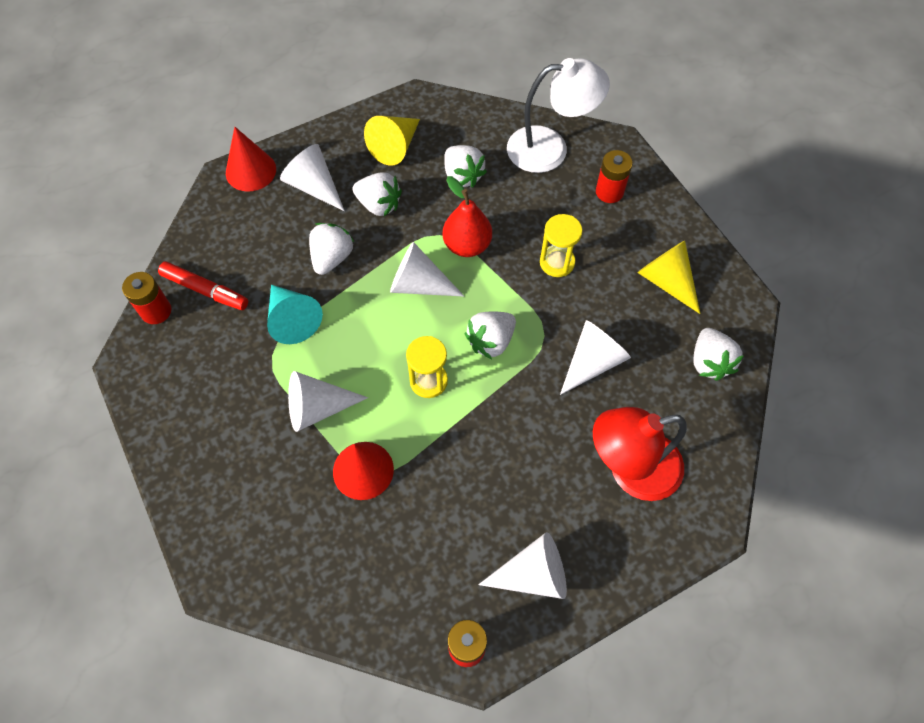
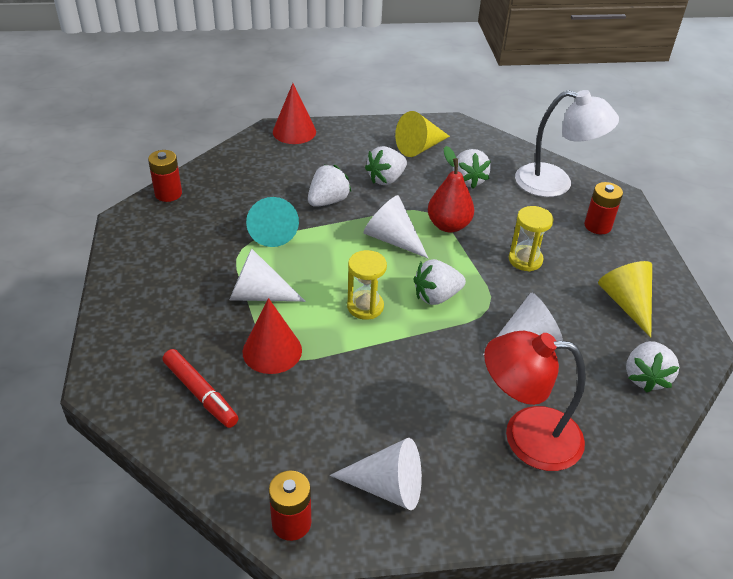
camera: 20 degrees right, 20 degrees down
(205, 290) = (214, 192): red marker -> red marker (200, 393)
(314, 186) = (339, 154): white cone -> none
(379, 205) = (386, 179): white strawberry -> white strawberry turned 90 degrees clockwise

